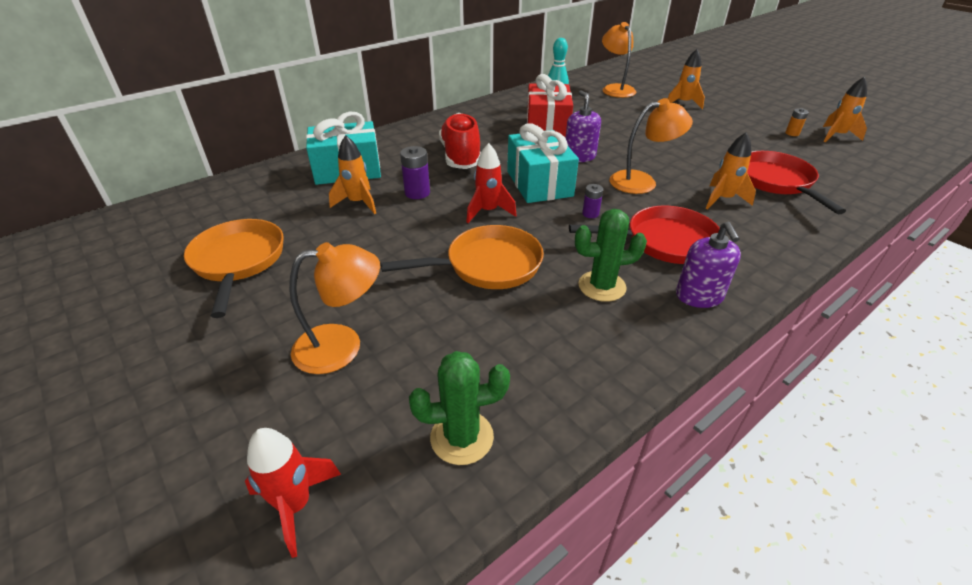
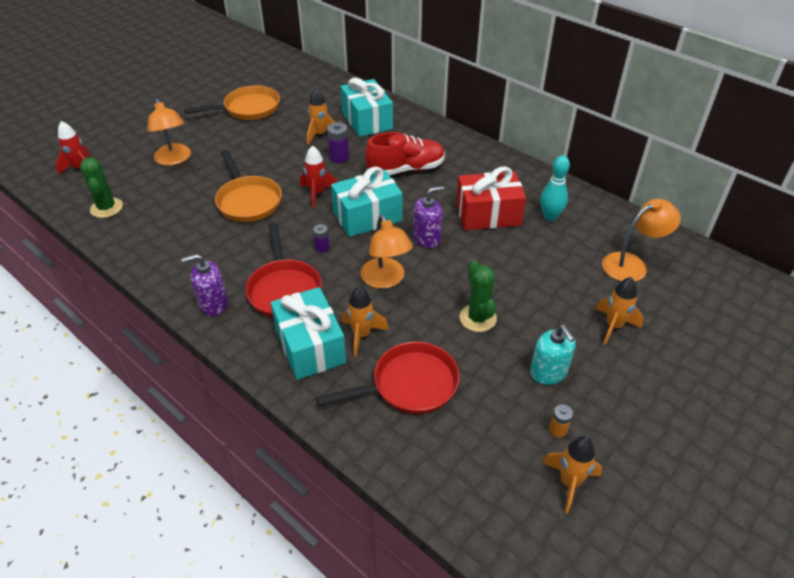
camera: 80 degrees right, 5 degrees up
(602, 286) = (225, 254): green cactus -> green cactus (477, 318)
(738, 129) = (548, 372): none -> turquoise soap dispenser
(747, 229) = (310, 346): none -> turquoise gift

